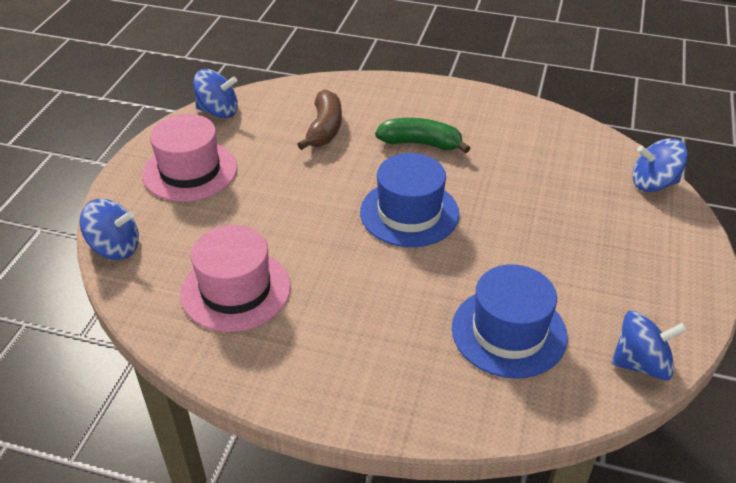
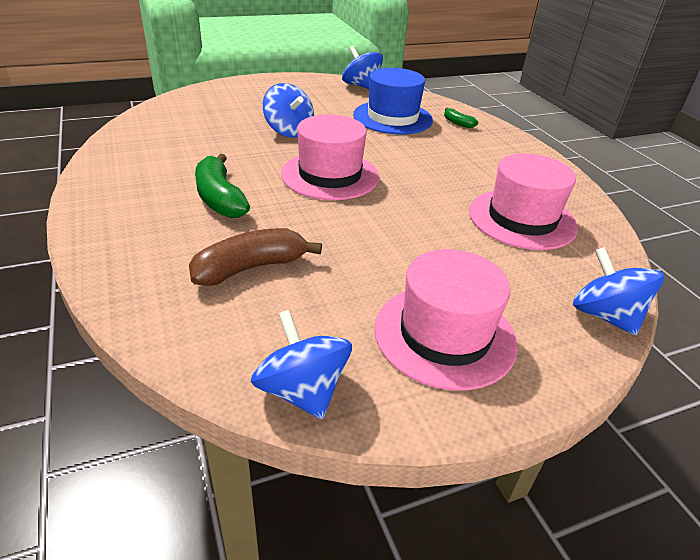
camera: 130 degrees left, 5 degrees down
(409, 213) = (330, 175): blue hat -> pink hat
(452, 390) = (457, 123): none -> green banana
(653, 183) = (181, 100): blue spinning top -> blue spinning top (289, 131)

